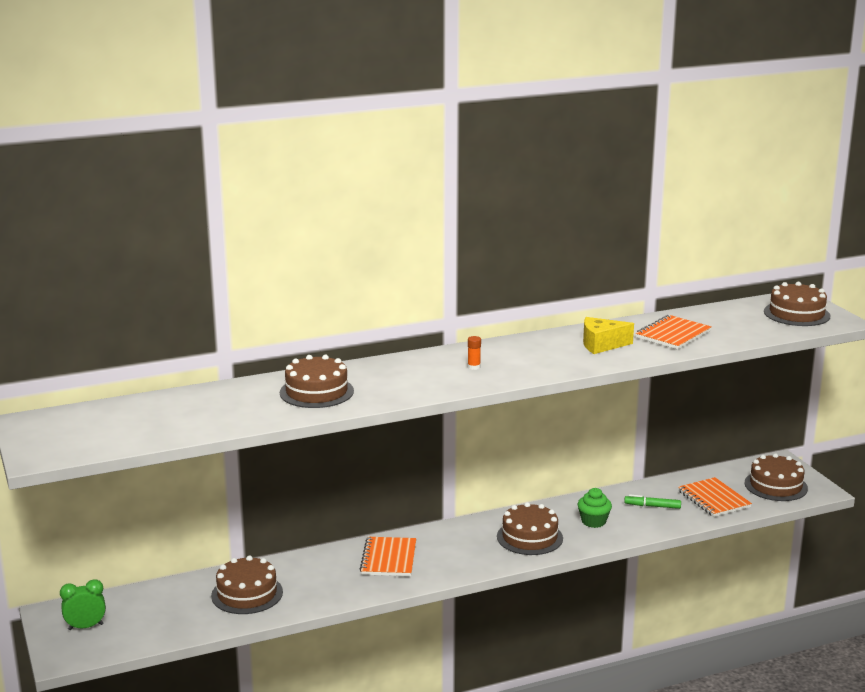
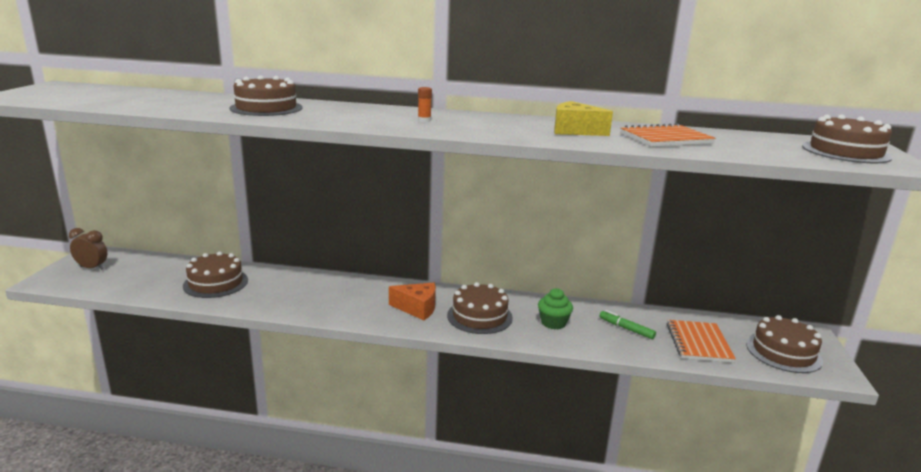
camera: 30 degrees right, 0 degrees up
(85, 627) = (92, 268): green clock -> brown clock
(389, 559) = (346, 294): orange notebook -> none
(469, 549) = (417, 308): none -> orange cheese

